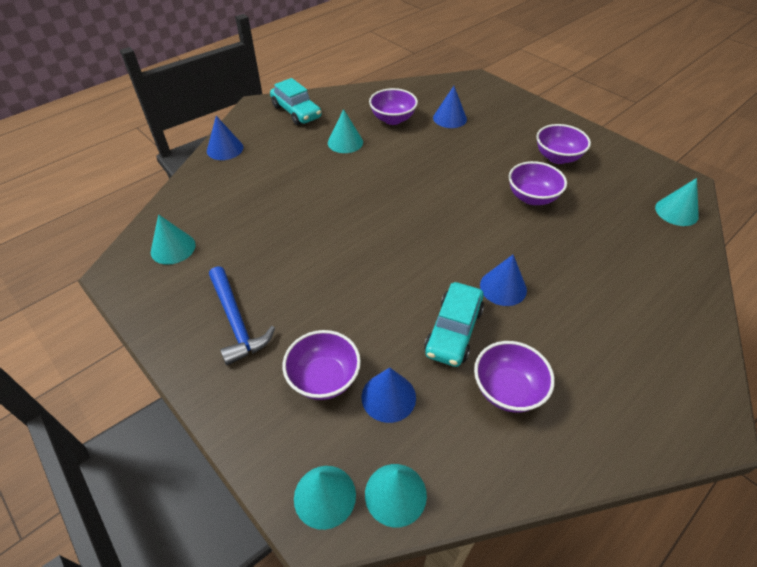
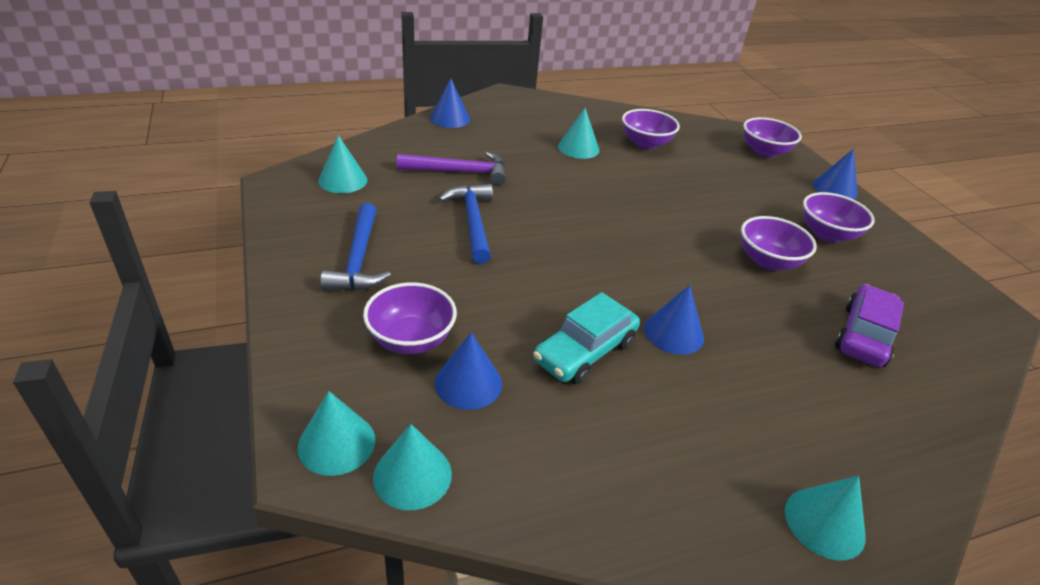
camera: 20 degrees right, 10 degrees down
(266, 202) = (460, 172): none -> purple hammer
(296, 112) = (544, 109): turquoise car -> none
(305, 247) = (473, 222): none -> blue hammer
(449, 118) = (713, 161): blue cone -> blue cone (835, 189)
(507, 390) = (612, 432): purple bowl -> purple bowl (764, 152)
(620, 236) = (864, 335): none -> purple car
(676, 212) = (963, 338): turquoise cone -> turquoise cone (824, 523)

